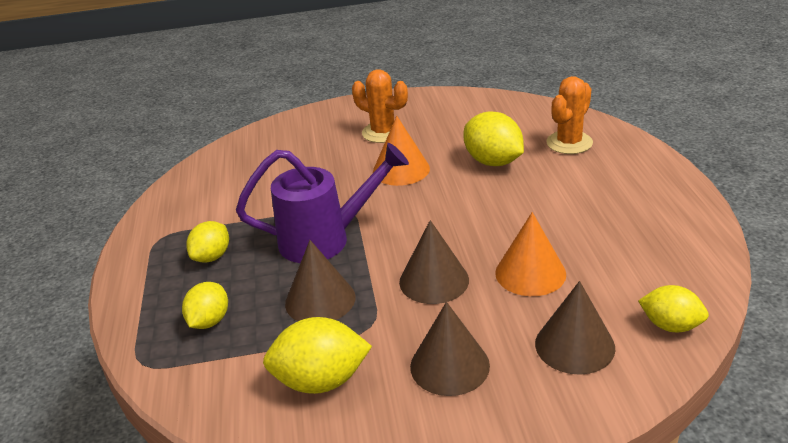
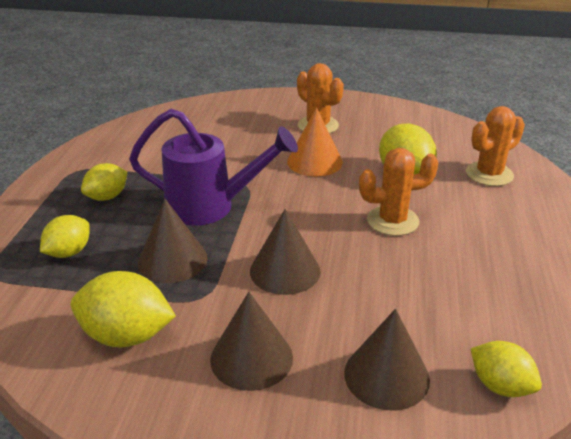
camera: 15 degrees right, 0 degrees up
(506, 208) = (392, 221): none -> orange cactus
(530, 273) = (381, 289): orange cone -> none

